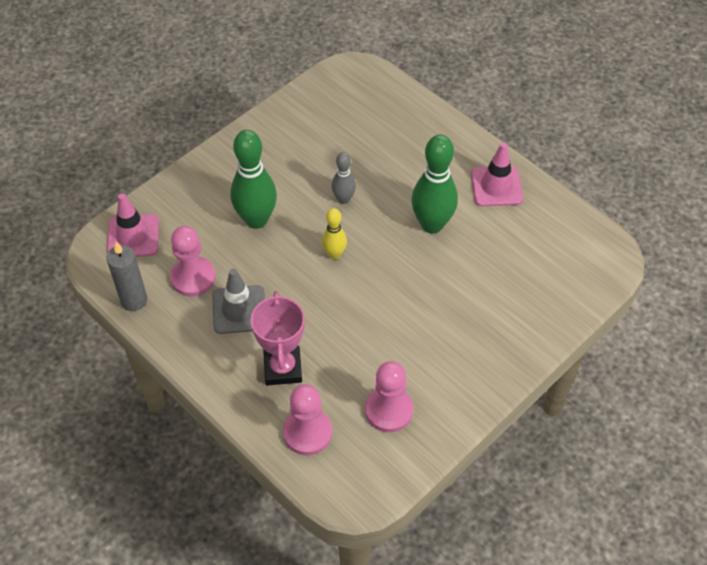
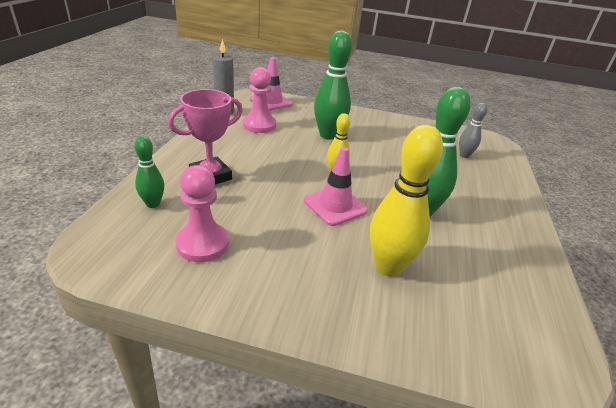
camera: 55 degrees right, 20 degrees down
(239, 310) = (248, 146): grey traffic cone -> none
(307, 432) = (153, 204): pink pawn -> green bowling pin
(343, 199) = (387, 163): grey bowling pin -> grey bowling pin (464, 155)
(482, 292) = (388, 267): none -> yellow bowling pin
(496, 186) = (508, 239): pink traffic cone -> pink traffic cone (335, 206)

